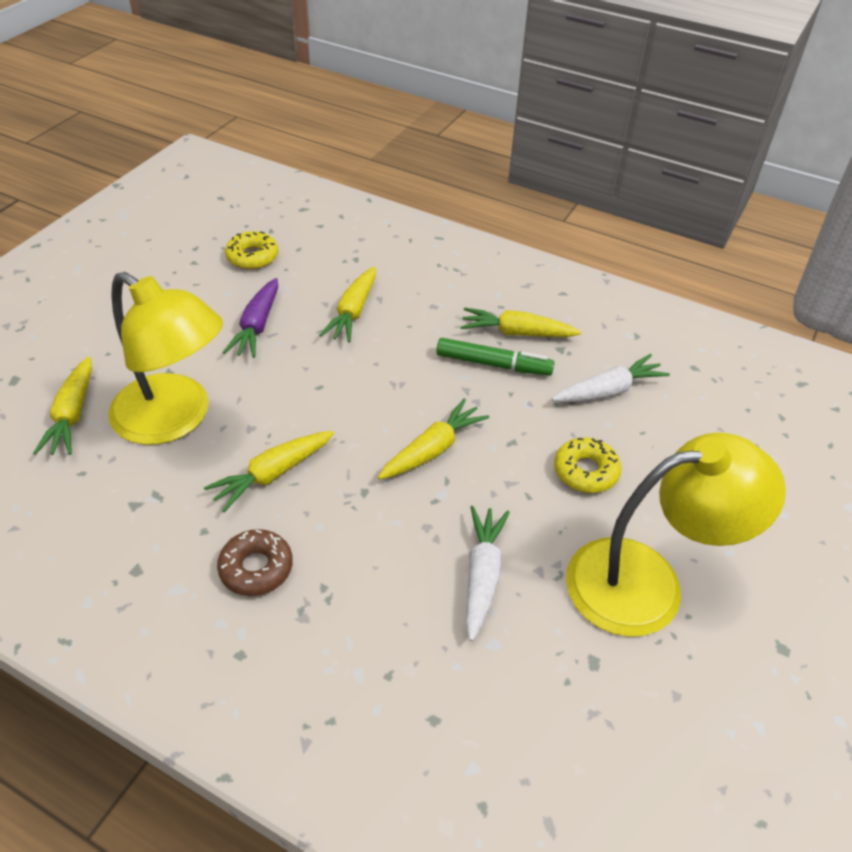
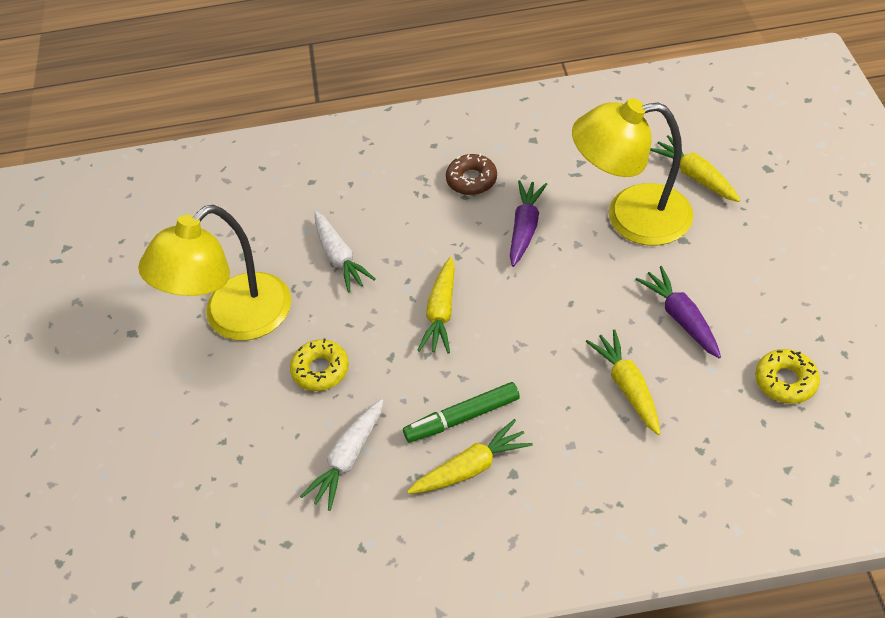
camera: 150 degrees right, 5 degrees up
(273, 474) = (525, 228): yellow carrot -> purple carrot

